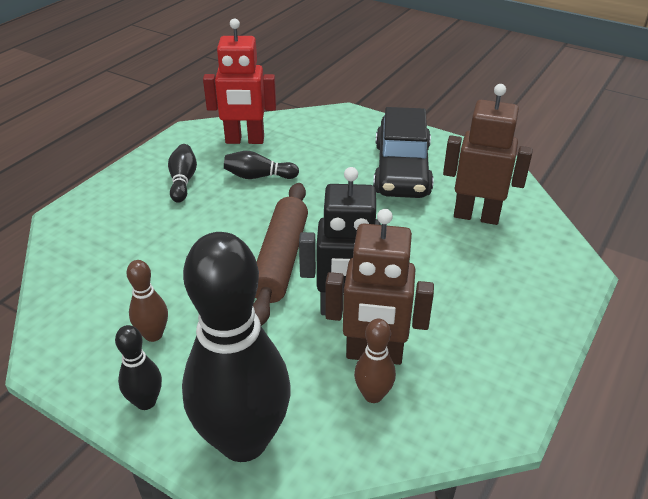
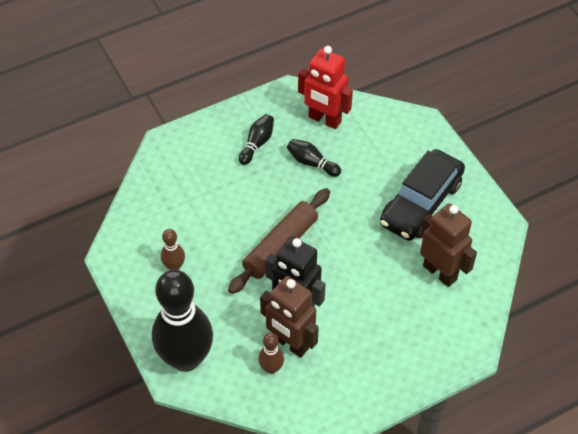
camera: 30 degrees right, 15 degrees up
(146, 402) = (149, 309): black bowling pin -> none

